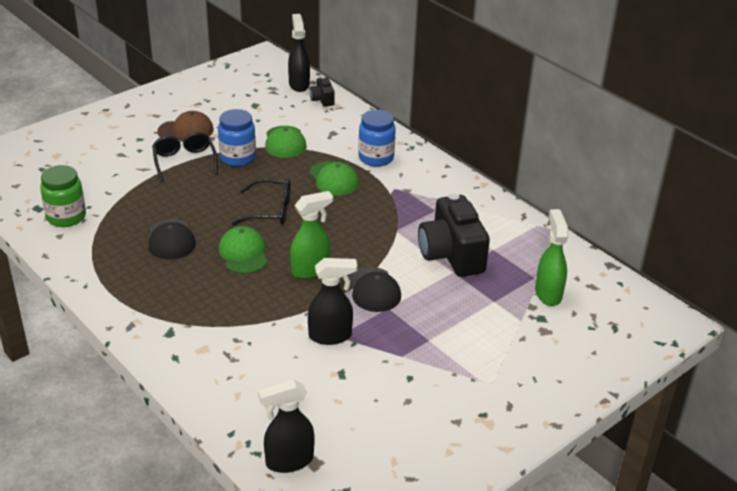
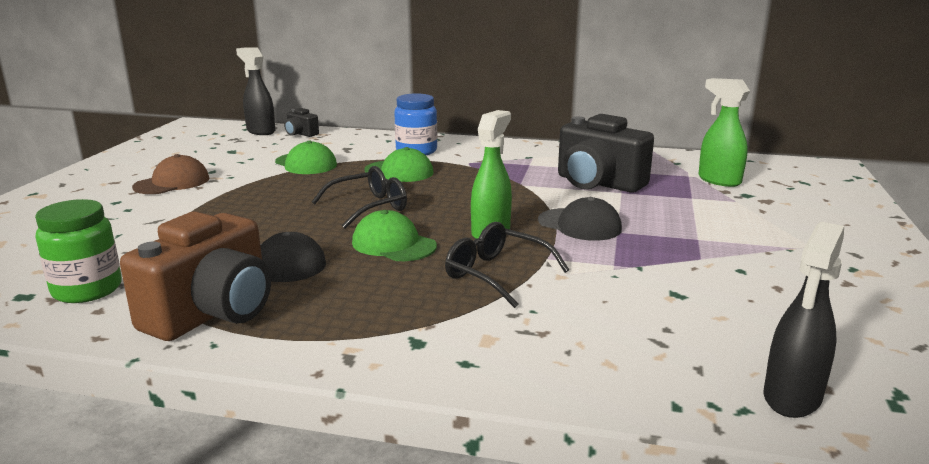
camera: 35 degrees left, 15 degrees down
(104, 263) = (212, 312): none -> brown camera
(184, 162) = (205, 202): black glasses -> black glasses (497, 274)
(237, 158) = (268, 185): blue jar -> none
(330, 336) = (607, 270): black spray bottle -> none

